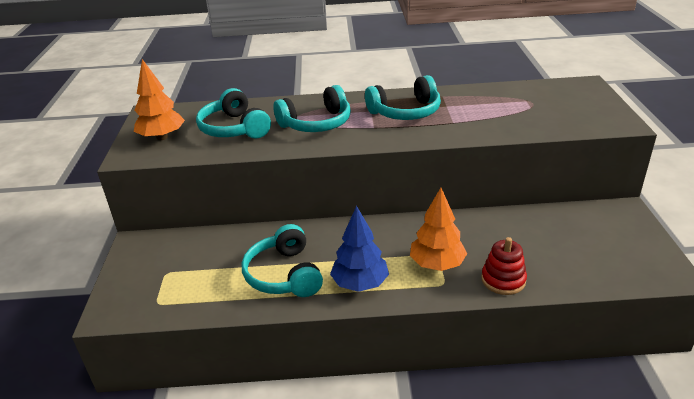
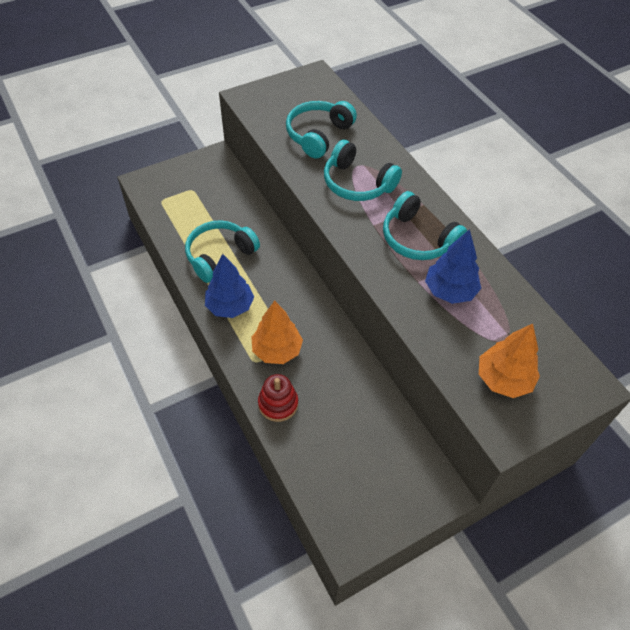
camera: 60 degrees right, 20 degrees up
(162, 137) = (281, 101): orange tree -> orange tree (503, 379)
(471, 112) = (449, 291): none -> blue tree

